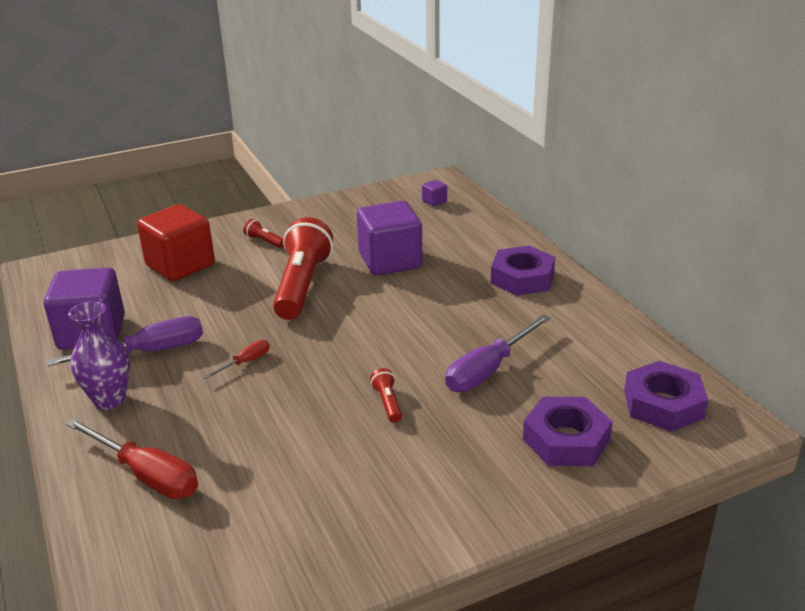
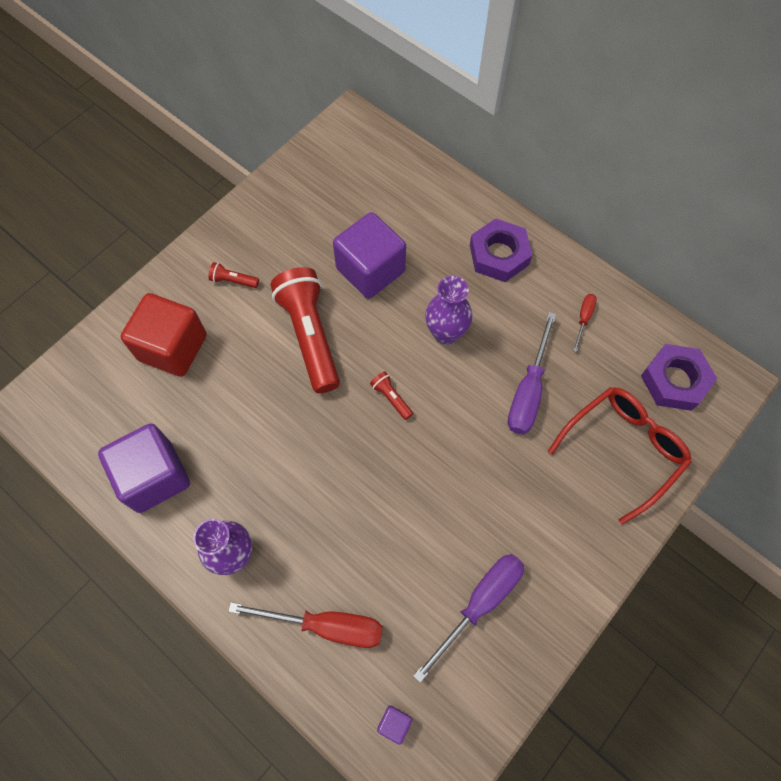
camera: 25 degrees left, 35 degrees up
(149, 352) = (227, 481): purple screwdriver -> purple screwdriver (479, 603)
(245, 362) = (322, 460): red screwdriver -> red screwdriver (583, 319)
(387, 403) = (469, 463): red flashlight -> red flashlight (391, 398)
(431, 313) = (445, 333): none -> purple vase
(434, 201) = (362, 159): purple cube -> purple cube (394, 723)
(566, 439) = (622, 450): purple nut -> red glasses

